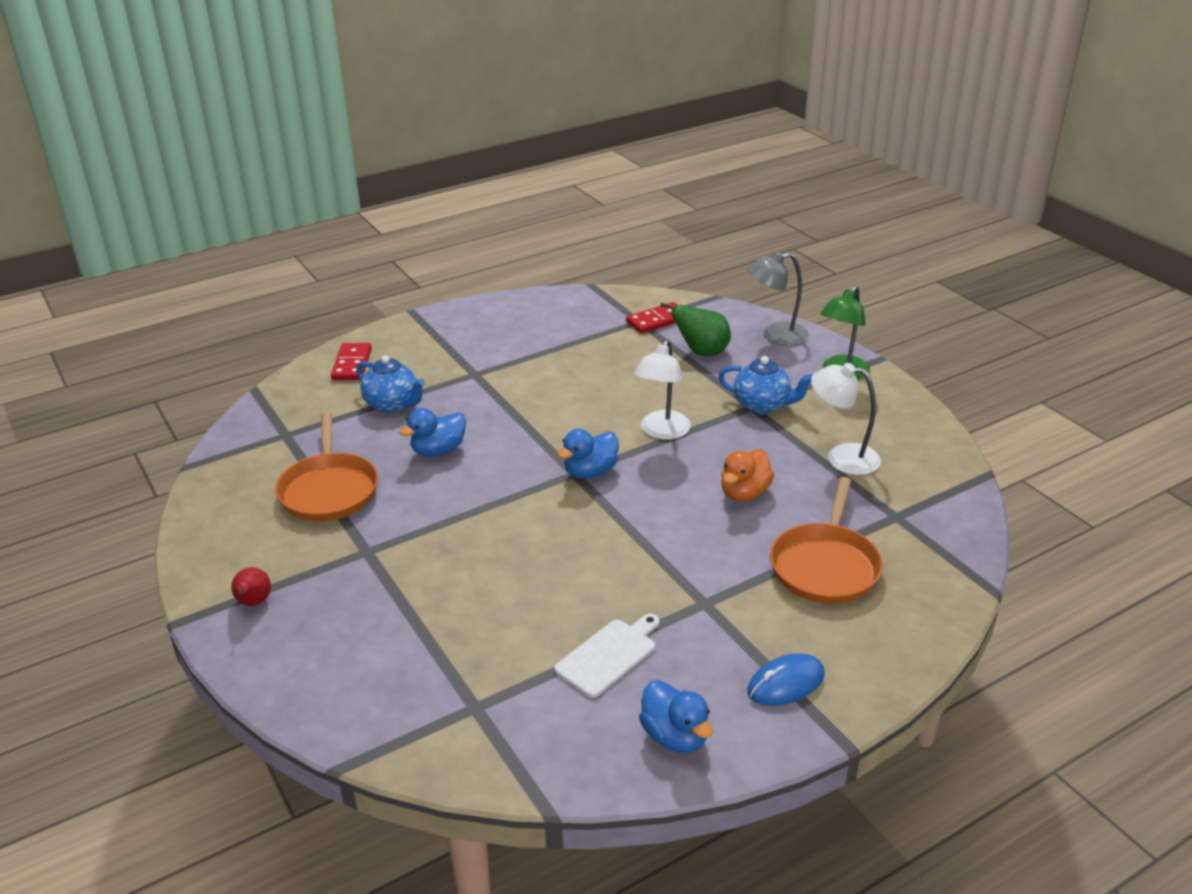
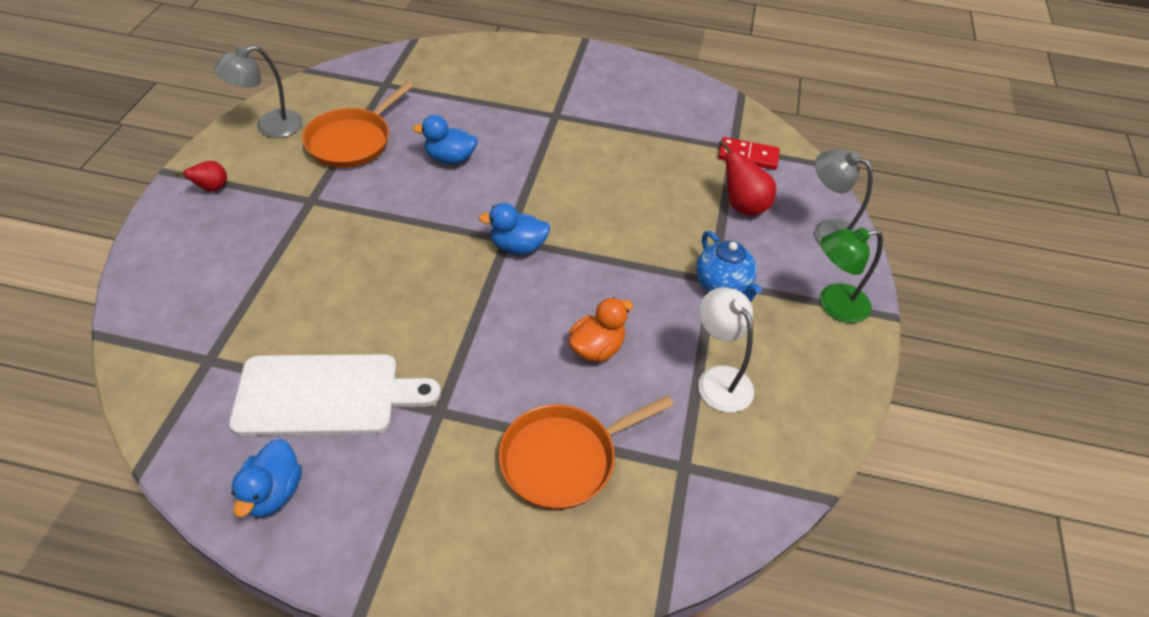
camera: 40 degrees right, 15 degrees up
(227, 527) = (270, 127): none -> grey lamp
(352, 364) = (491, 58): red domino -> none
(393, 405) = (473, 105): blue teapot -> none
(609, 655) = (326, 395): white cutting board -> white cutting board, size x1.74
(662, 432) = (613, 251): white lamp -> none
(701, 352) = (742, 206): green pear -> red pear
(744, 493) = (597, 348): orange duck -> orange duck turned 150 degrees clockwise
(786, 683) = (394, 524): blue mouse -> none

